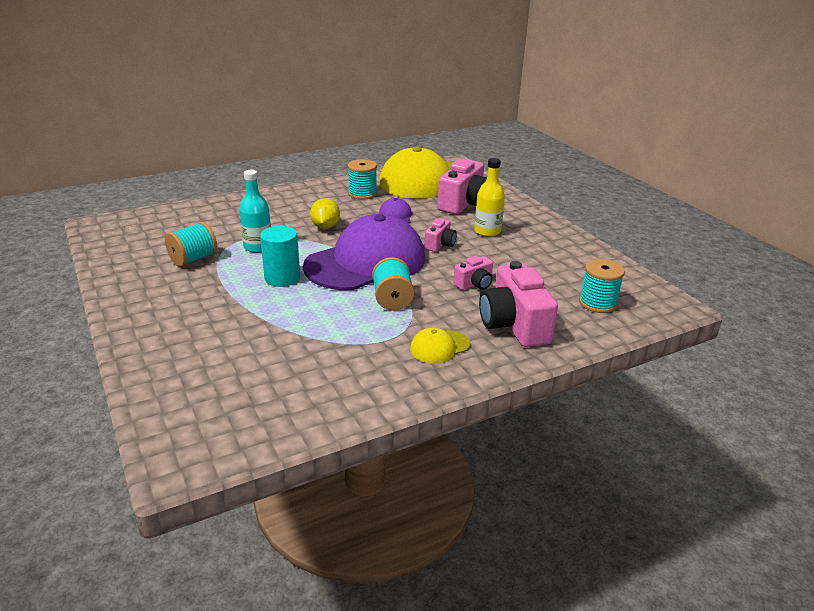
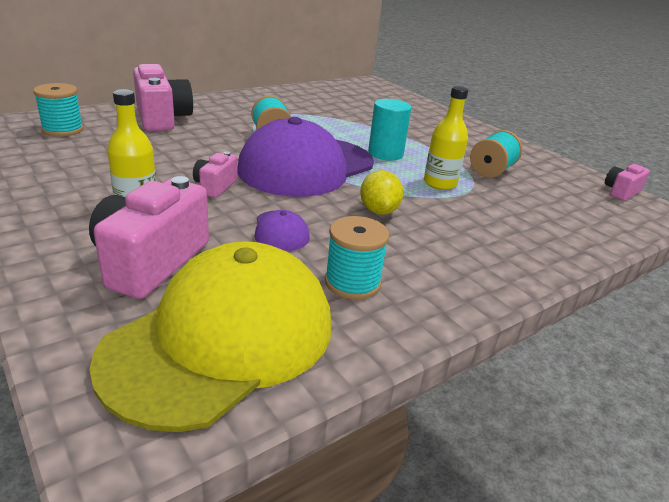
camera: 170 degrees right, 0 degrees up
(258, 247) = (440, 183): turquoise bottle -> yellow bottle
(439, 347) = (231, 110): yellow cap -> none
(474, 284) = (185, 146): pink camera -> pink camera (621, 192)

